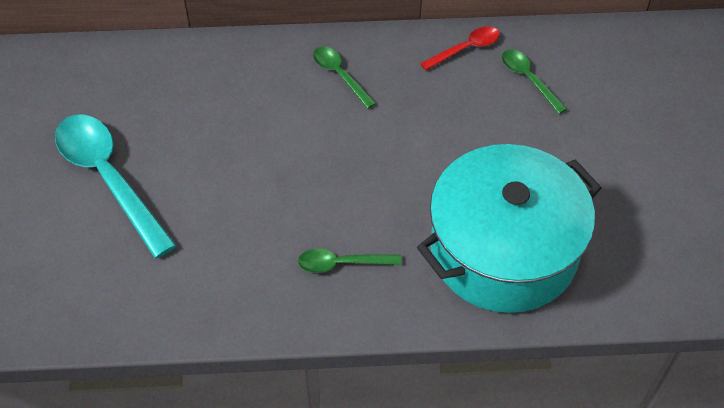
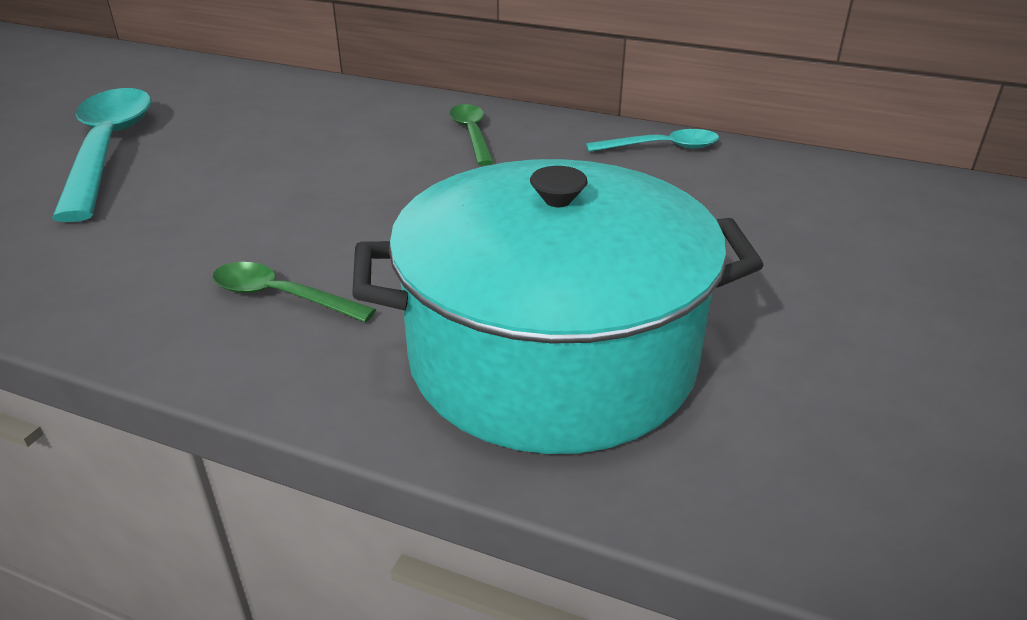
camera: 25 degrees right, 20 degrees down
(466, 49) = (662, 147): red spoon -> turquoise spoon
(528, 79) = (736, 189): green spoon -> none

